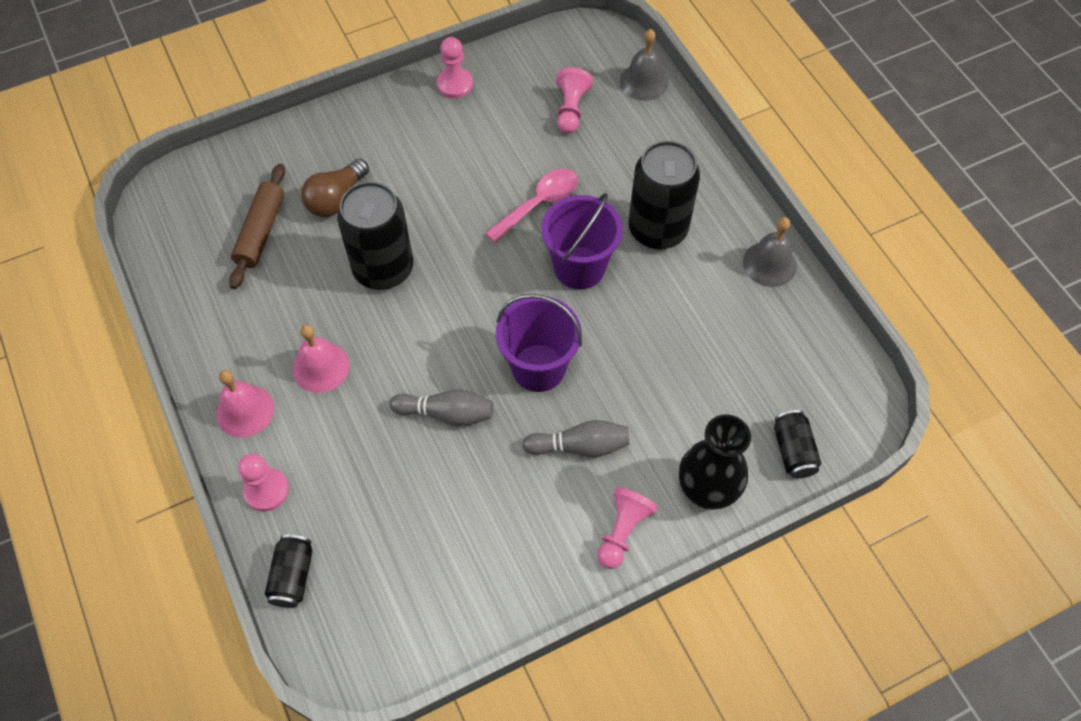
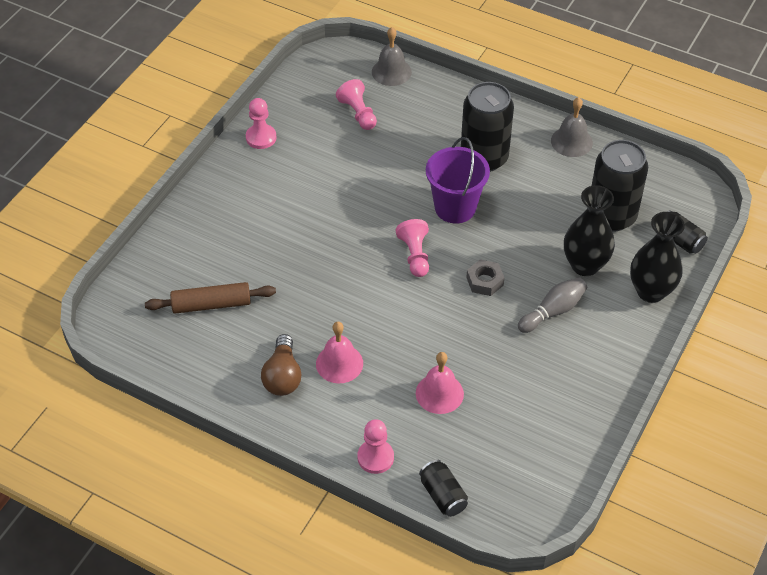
camera: 35 degrees left, 10 degrees down
(245, 411) = (312, 420): pink bell -> pink bell (439, 393)
(261, 232) = (211, 304): brown rolling pin -> brown rolling pin turned 75 degrees counterclockwise
(336, 199) = (246, 254): brown light bulb -> brown light bulb (283, 376)
(383, 269) = (323, 280): black can -> black can (611, 216)
(446, 413) = (451, 342): grey bowling pin -> none
(538, 368) = (484, 281): purple bucket -> grey nut
(539, 204) = (392, 183): pink spoon -> none
(622, 531) = (622, 344): pink pawn -> pink pawn (415, 255)
(660, 415) = (585, 265): none -> black vase

